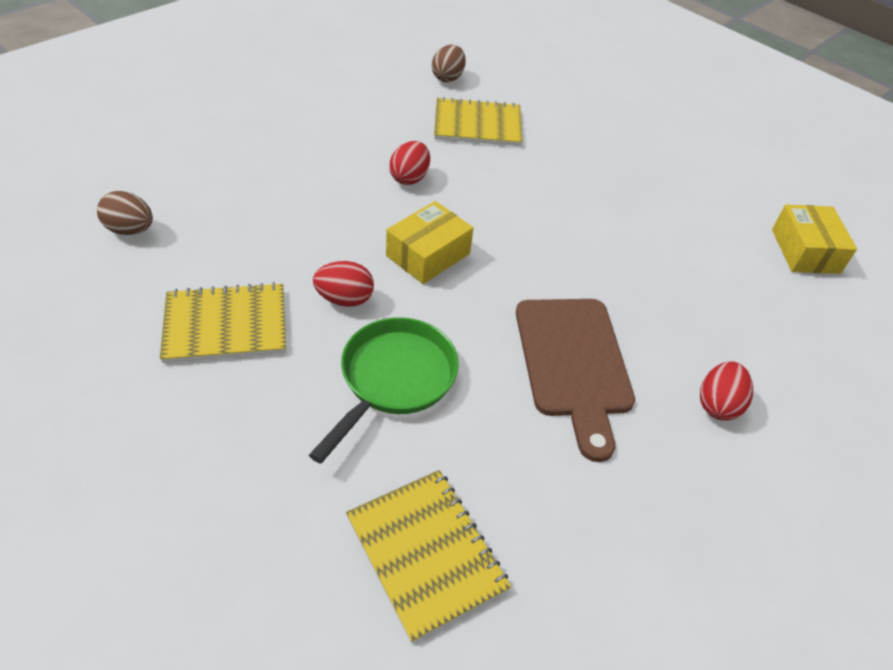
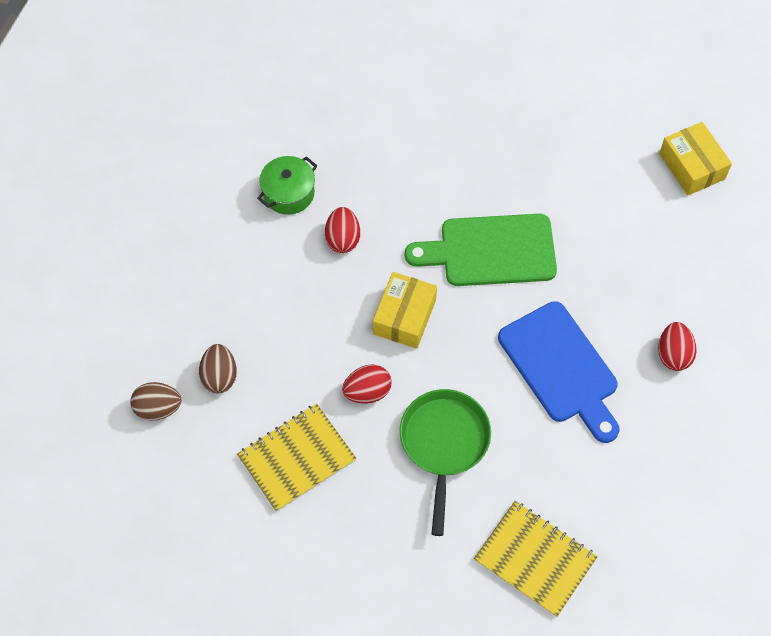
camera: 20 degrees left, 15 degrees up
(384, 132) = (288, 193): none -> green pot
(448, 78) = (303, 89): brown egg -> brown egg (219, 376)
(477, 125) = (364, 142): yellow notebook -> none
(551, 238) = (490, 251): none -> green cutting board
(573, 363) = (561, 368): brown cutting board -> blue cutting board

